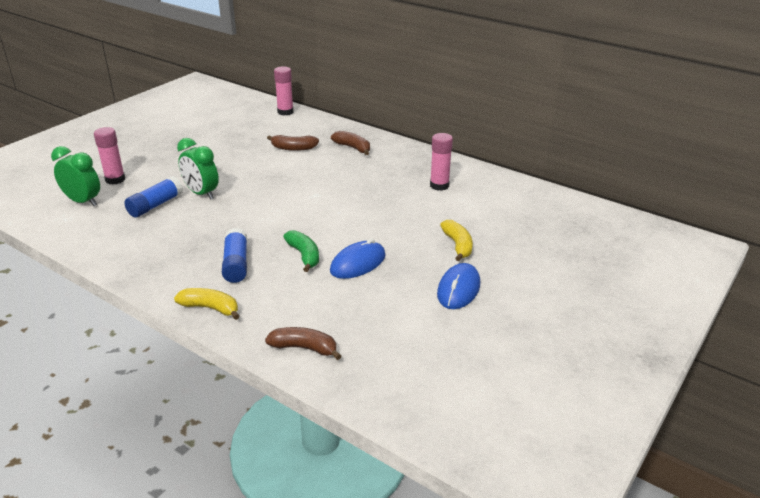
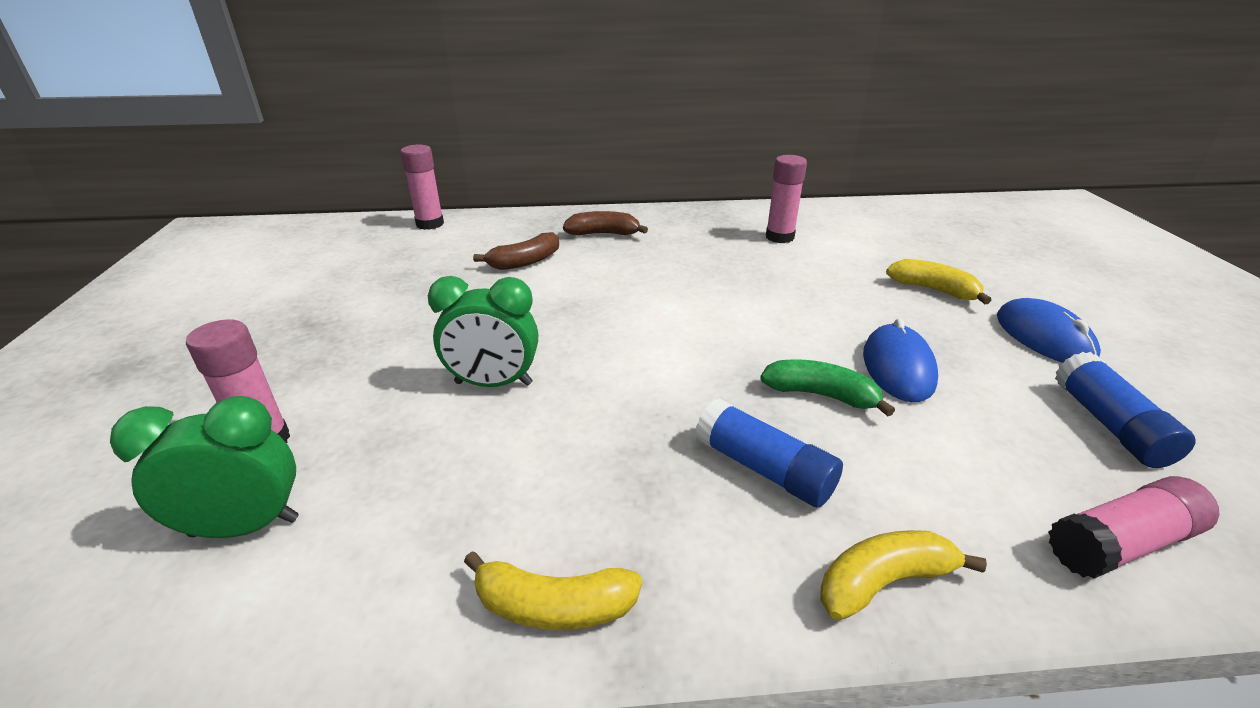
camera: 40 degrees left, 0 degrees up
(122, 261) = (554, 606): none -> yellow banana
(155, 205) = (438, 446): blue glue stick -> blue glue stick (1109, 424)
(304, 348) = (1121, 543): brown banana -> pink glue stick

